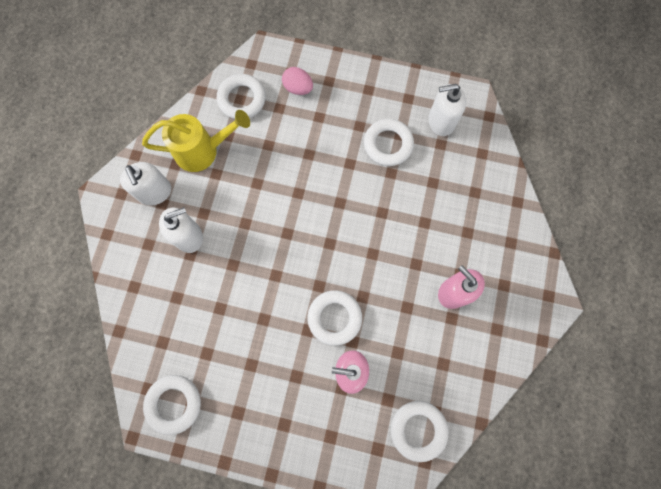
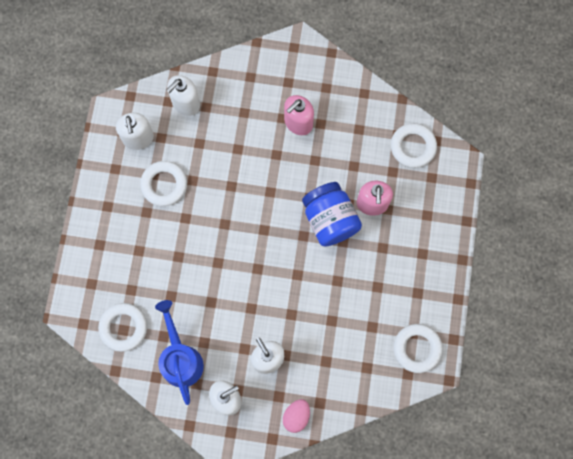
camera: 95 degrees left, 0 degrees up
(202, 151) = (181, 359): yellow watering can -> blue watering can
(298, 88) = (109, 274): pink egg -> pink egg (296, 416)
(334, 318) = (330, 220): white ring -> blue jar
(479, 171) = (186, 103): none -> white soap dispenser

